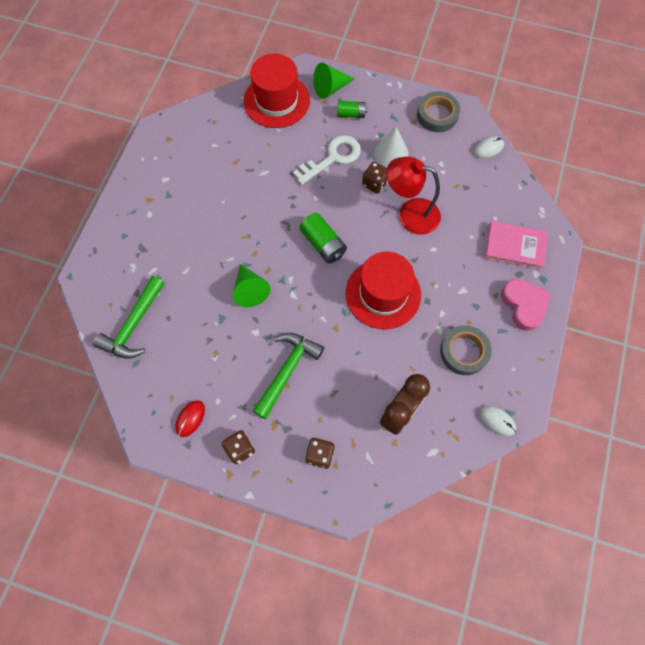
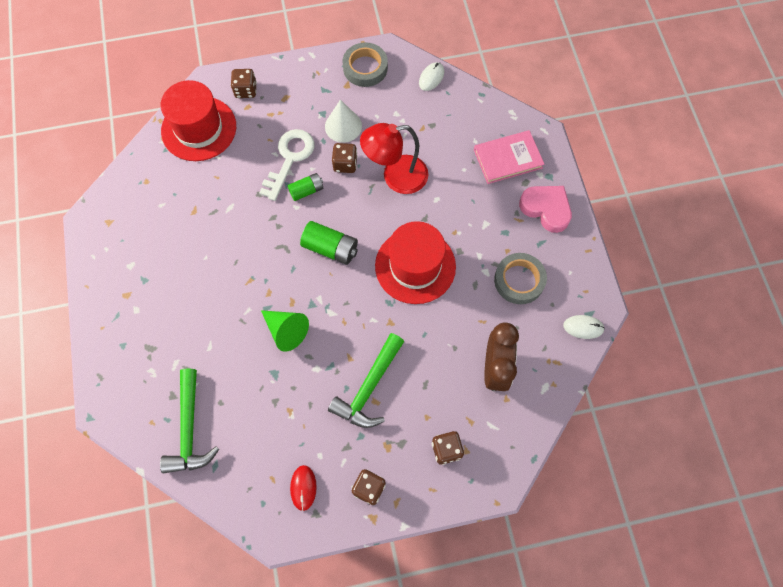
camera: 30 degrees left, 0 degrees up
(287, 370) = (369, 388): green hammer -> green hammer turned 150 degrees counterclockwise
(330, 88) = (246, 90): green cone -> brown dice
(351, 114) = (282, 106): green battery -> green battery (306, 190)

